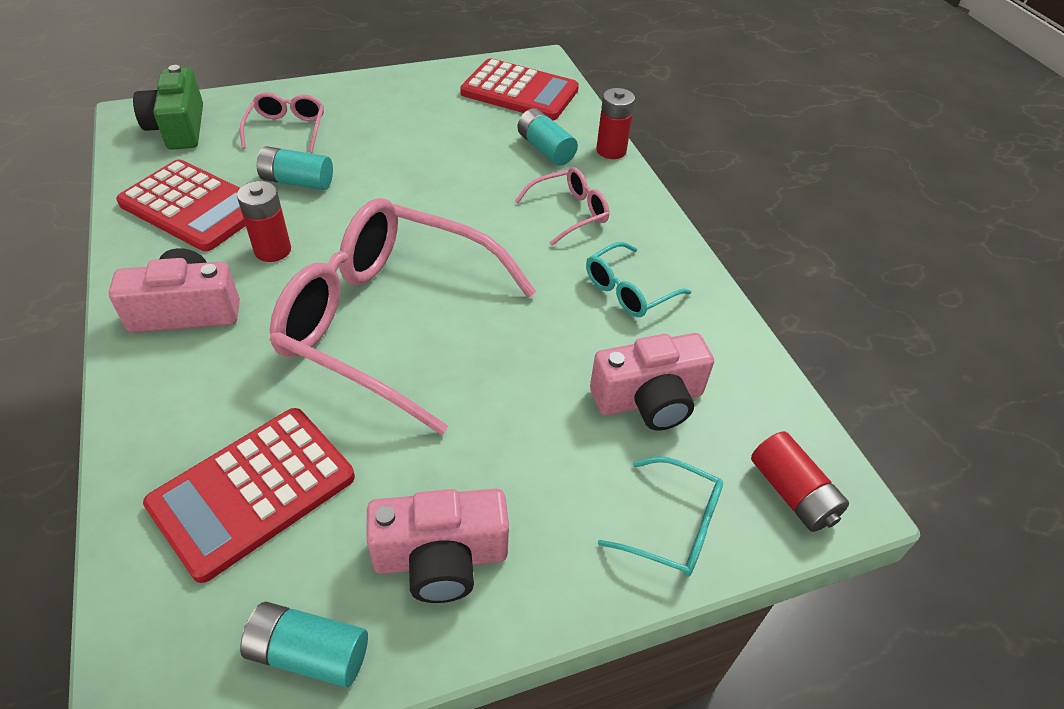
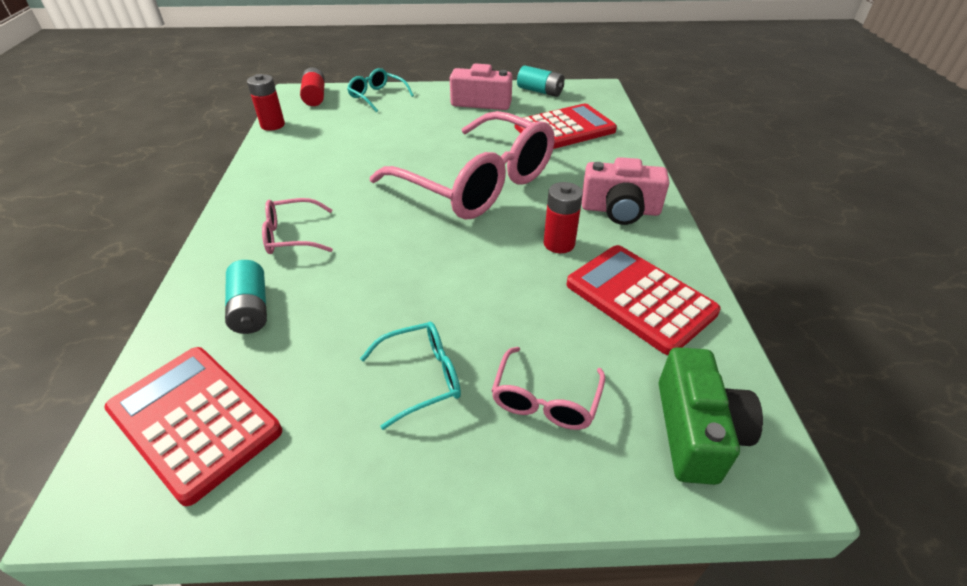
camera: 160 degrees left, 5 degrees down
(297, 181) = (535, 311): turquoise battery -> none
(611, 150) = (184, 295): red battery -> red battery (272, 125)
(629, 290) = (303, 176): turquoise glasses -> turquoise glasses (421, 377)
(649, 400) = (346, 130): pink camera -> none

